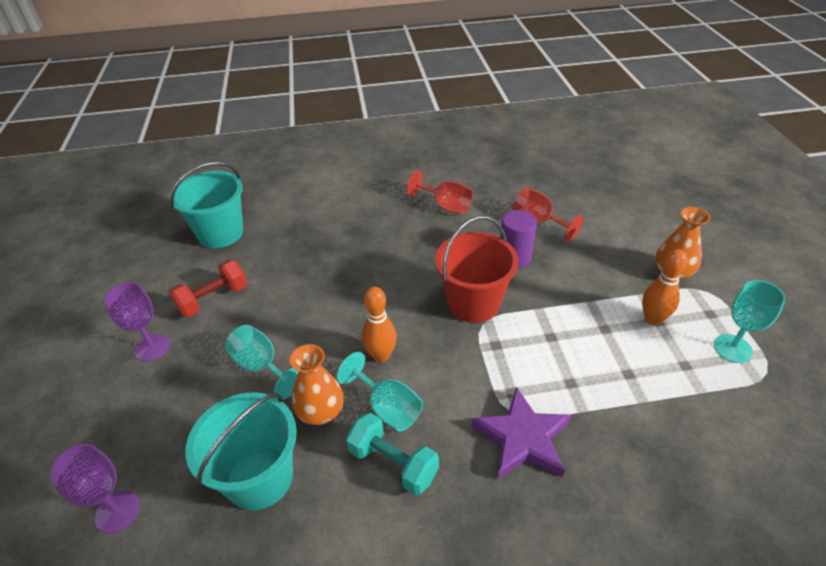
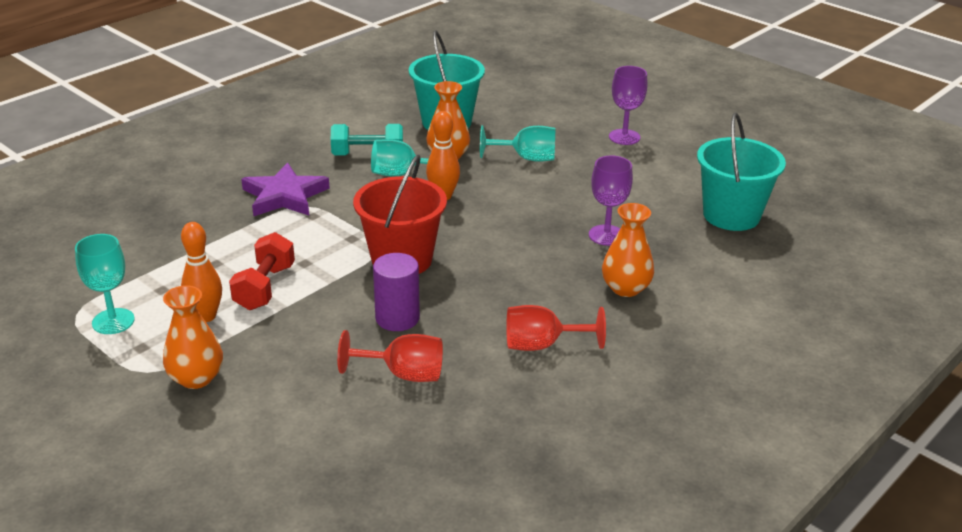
camera: 140 degrees right, 10 degrees down
(117, 511) = (508, 88): purple goblet -> purple goblet (606, 235)
(213, 299) = (636, 174): red dumbbell -> red dumbbell (265, 287)
(358, 216) = (625, 288): none -> orange vase

